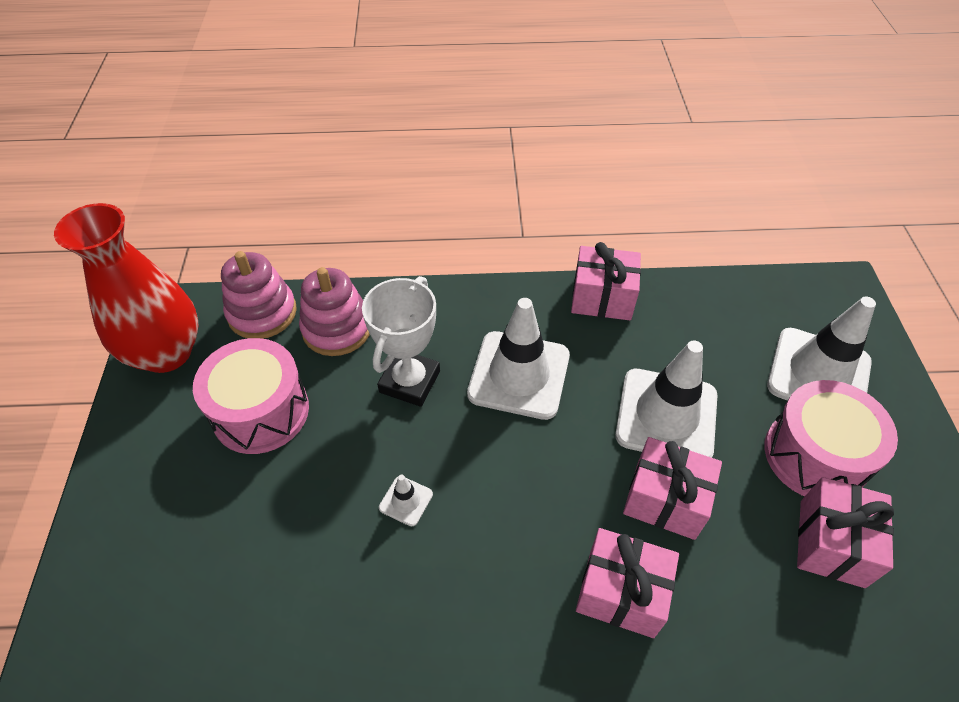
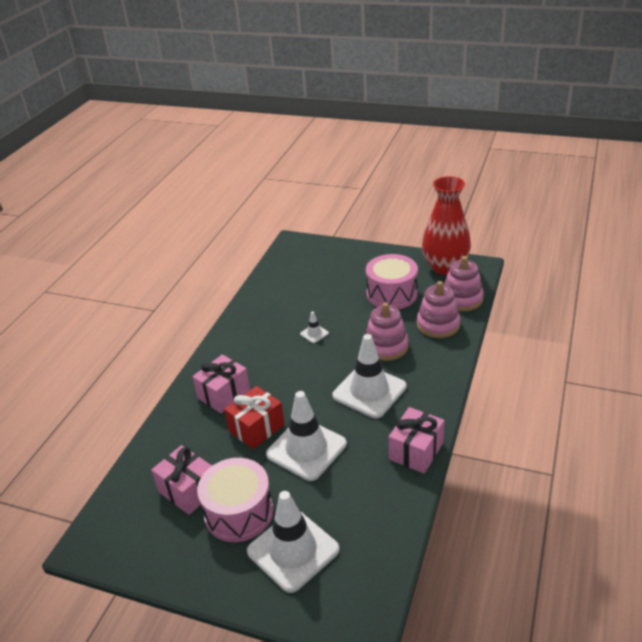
camera: 115 degrees right, 15 degrees down
(409, 381) = (386, 346): white trophy -> pink stacking toy
(665, 500) = (256, 428): pink gift -> red gift

